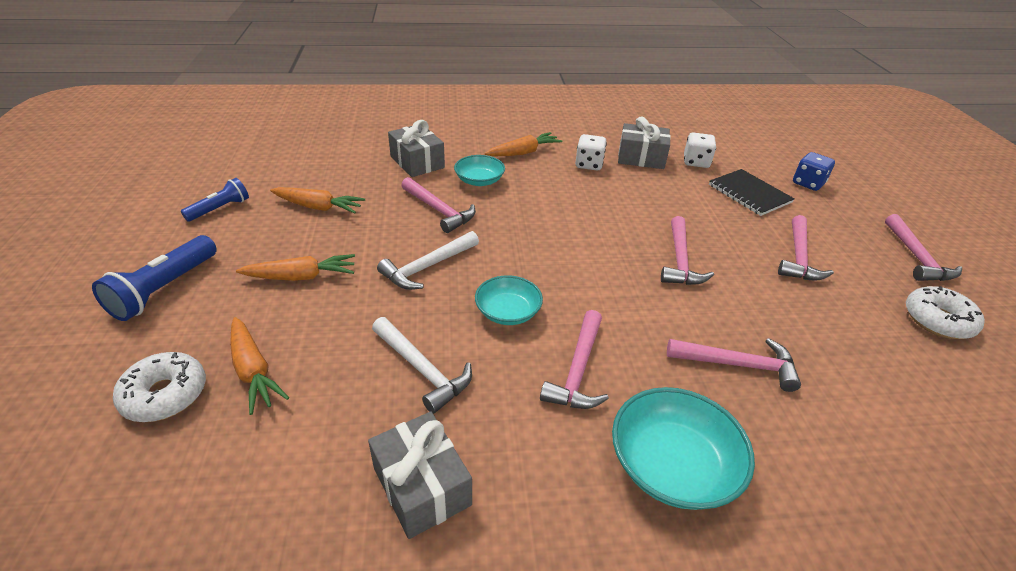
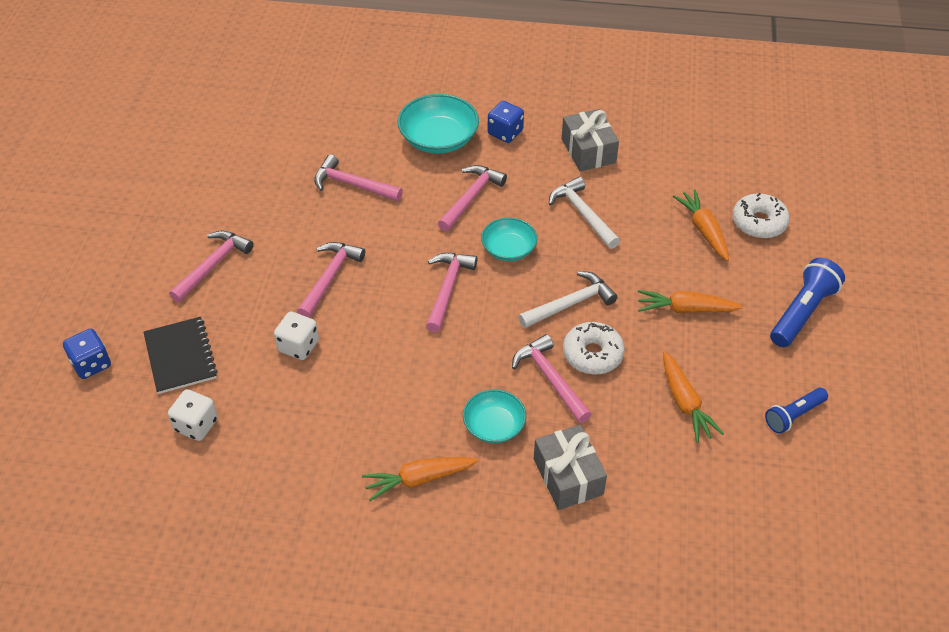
camera: 165 degrees left, 10 degrees up
(318, 207) = (685, 403): orange carrot -> orange carrot turned 135 degrees counterclockwise
(572, 501) = (505, 133): none -> blue dice
(589, 164) = (342, 440): white dice -> white dice (298, 346)
(641, 158) = (263, 445): grey gift -> none
(916, 257) = (99, 249): pink hammer -> pink hammer (447, 289)
(938, 320) = (162, 193): white donut -> white donut (592, 354)

